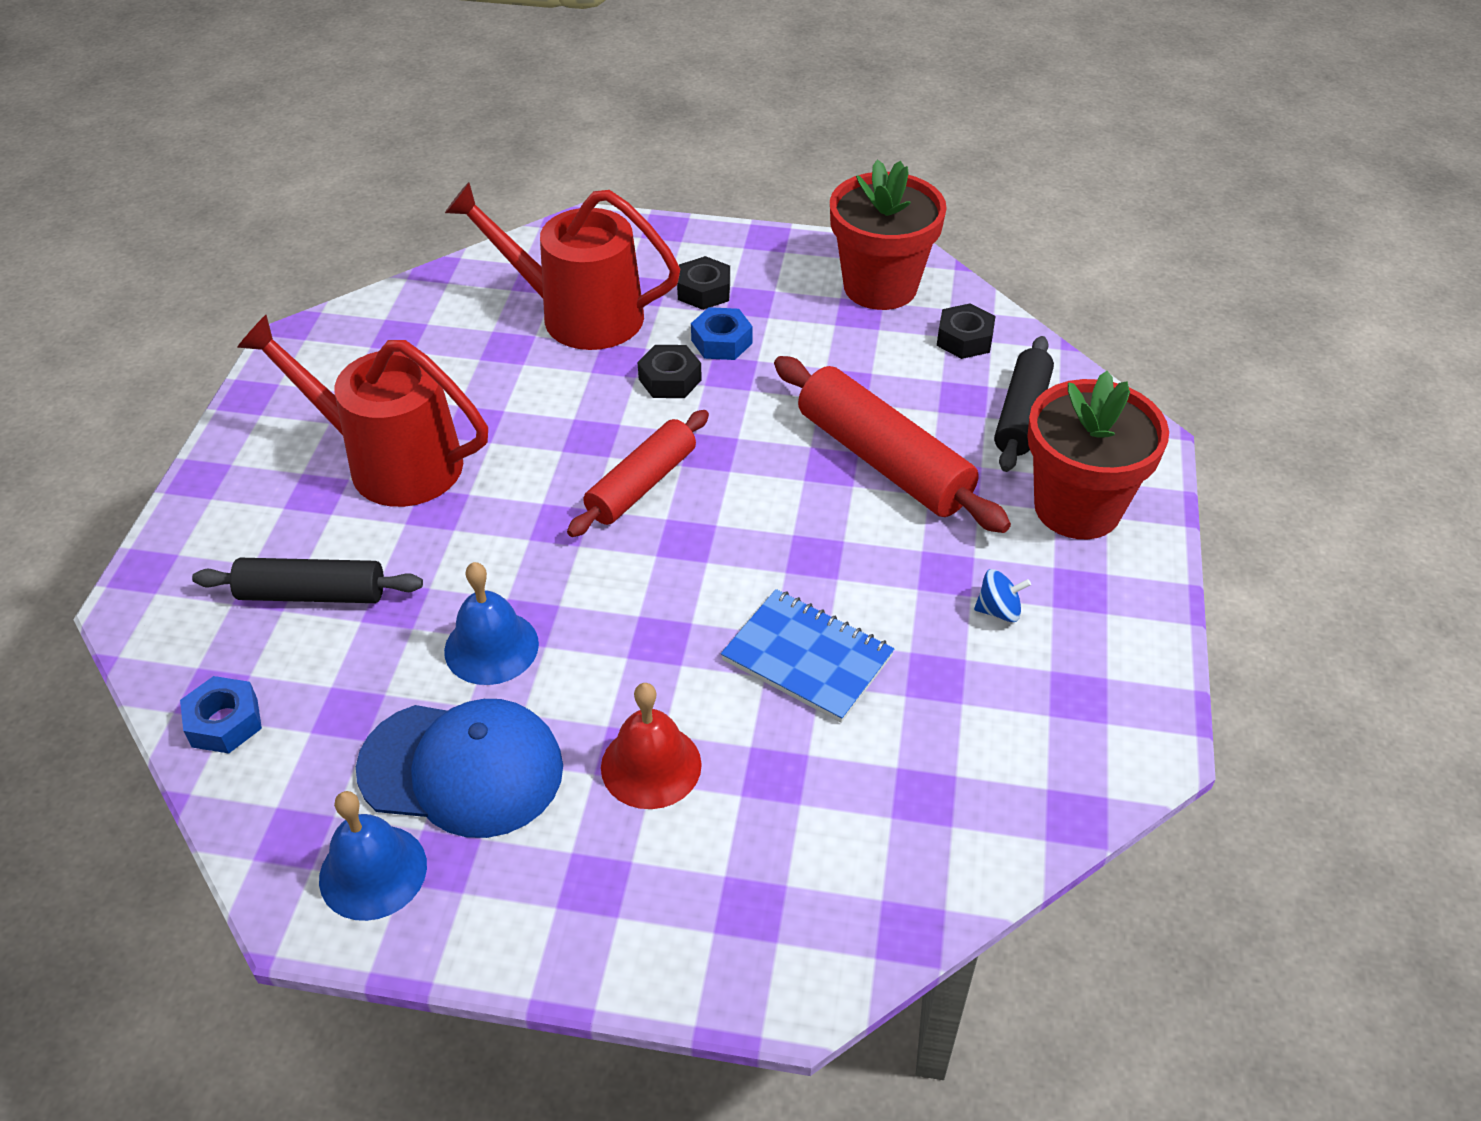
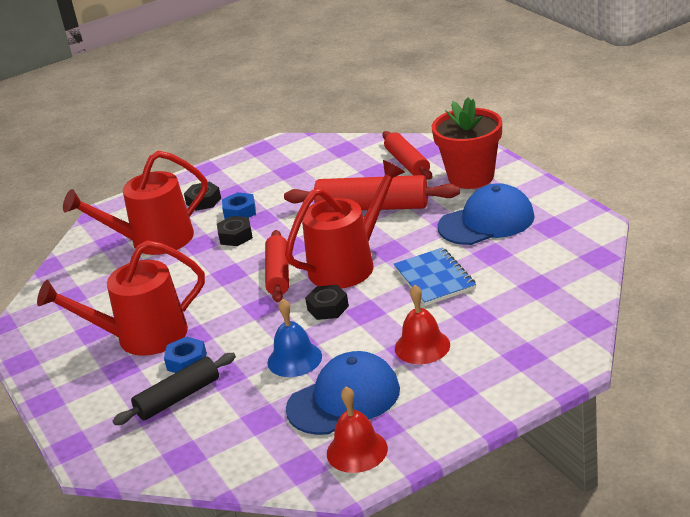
camera: 35 degrees left, 15 degrees down
(224, 722) = (207, 459): blue nut -> blue nut (187, 362)
(373, 871) = (357, 450): blue bell -> red bell
(736, 539) = (348, 265): none -> red watering can
(807, 658) = (434, 279): blue notebook -> blue notebook turned 75 degrees clockwise
(880, 287) = (284, 157): red flower pot -> none
(964, 339) = (348, 154): black nut -> black nut (328, 308)
(998, 610) = (486, 222): blue spinning top -> blue cap
(1021, 414) = (407, 163): black rolling pin -> red rolling pin

